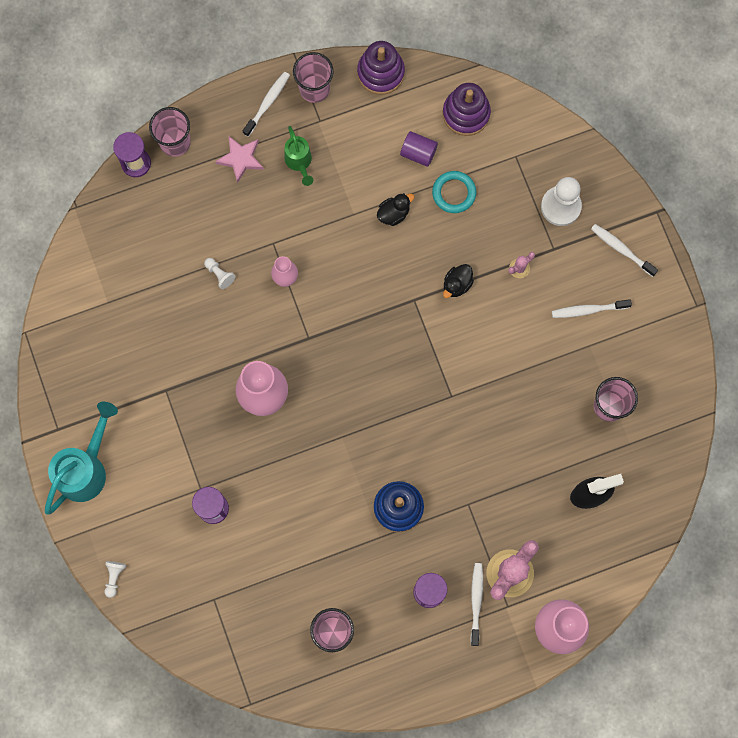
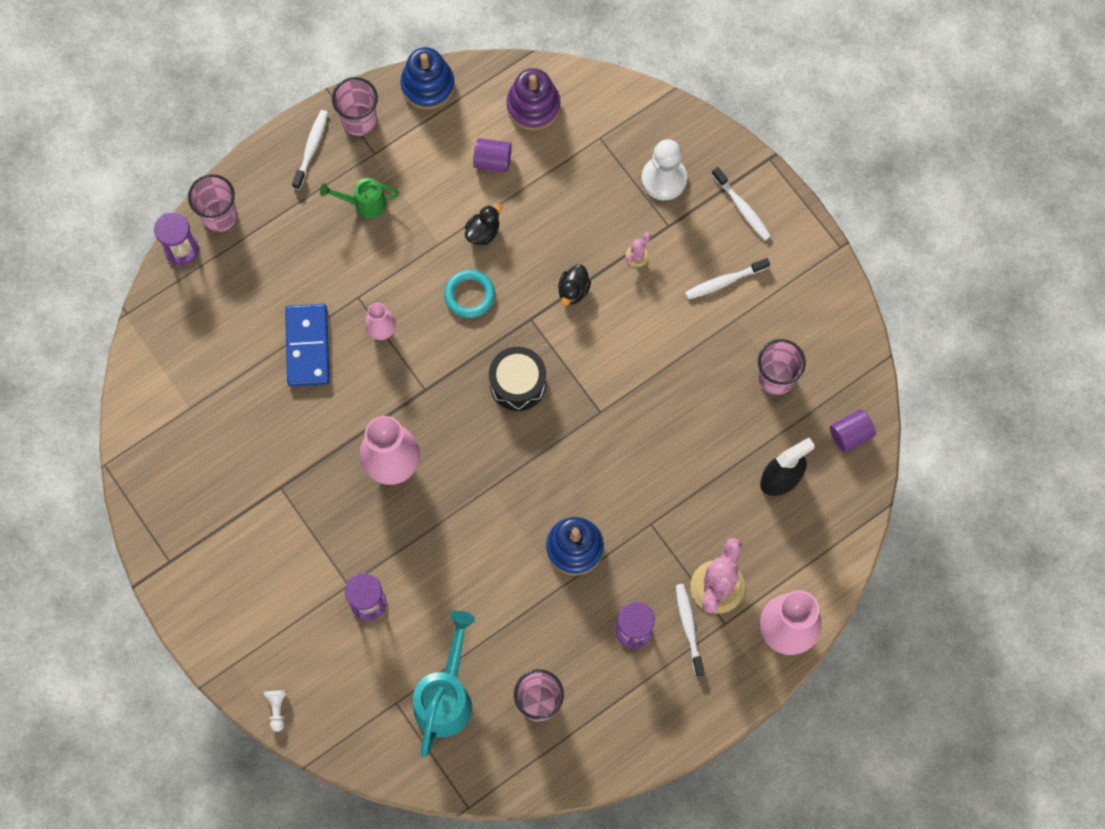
camera: 15 degrees left, 5 degrees down
(86, 468) = (214, 596): turquoise watering can -> turquoise watering can (446, 696)
(219, 274) = (307, 346): white pawn -> blue domino
(240, 159) = (297, 216): pink star -> none
(299, 163) = (364, 204): green watering can -> green watering can turned 120 degrees clockwise
(380, 72) = (428, 85): purple stacking toy -> blue stacking toy
(388, 353) = (518, 383): none -> black drum
(454, 193) = (543, 194): turquoise ring -> turquoise ring (469, 295)
(621, 249) = (742, 208): white toothbrush -> white toothbrush turned 150 degrees counterclockwise
(660, 472) = (850, 434): none -> purple cylinder

